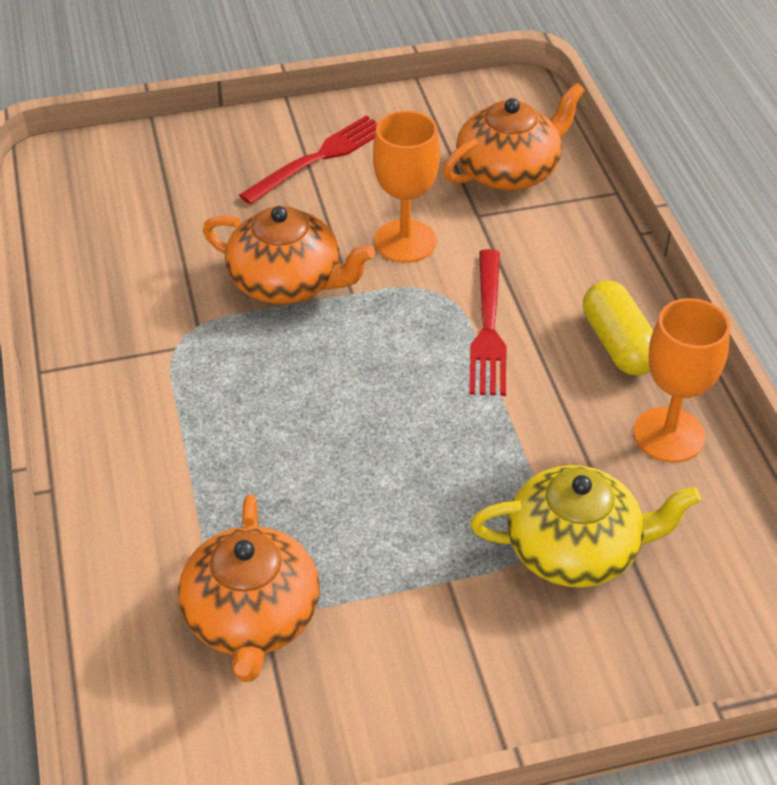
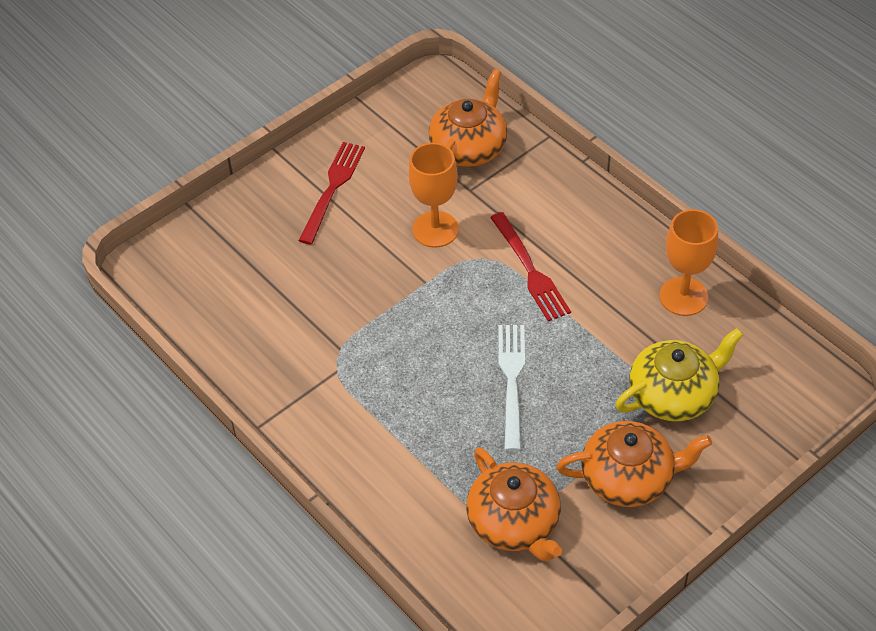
camera: 25 degrees left, 5 degrees up
(287, 282) = (377, 292): orange teapot -> orange teapot (628, 478)
(374, 444) = (511, 380): none -> white fork
(618, 344) = (617, 248): yellow capsule -> none

